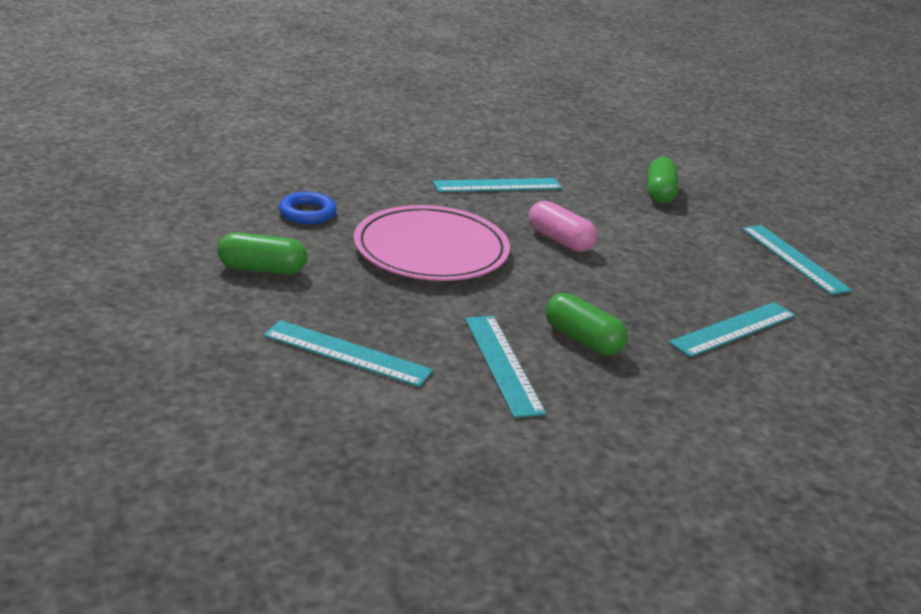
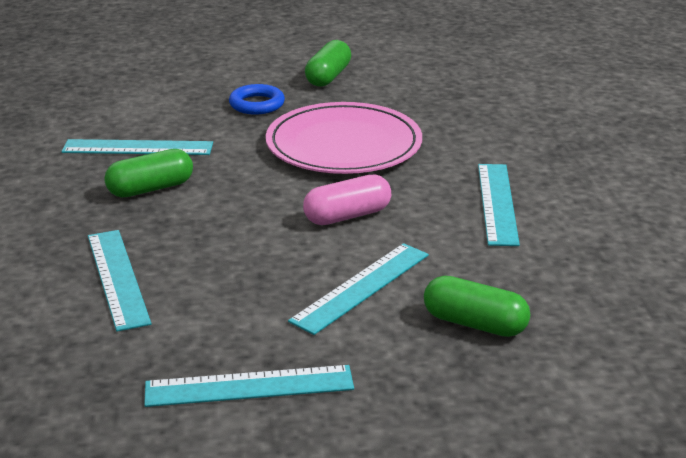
camera: 110 degrees right, 0 degrees up
(307, 213) = (431, 99): blue ring -> blue ring (257, 104)
(347, 353) = (189, 95): turquoise ruler -> turquoise ruler (361, 287)

